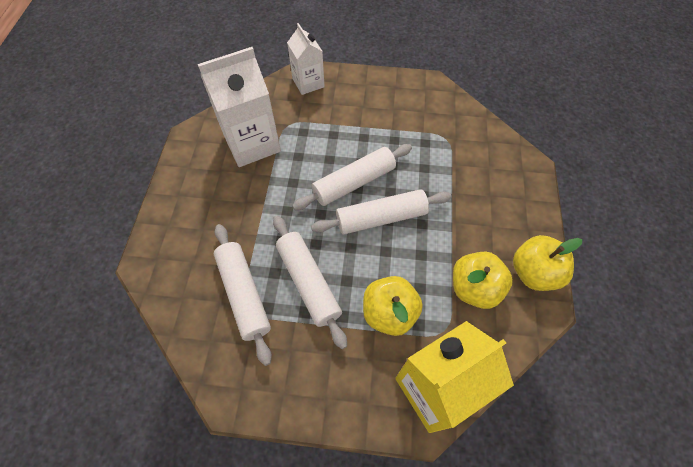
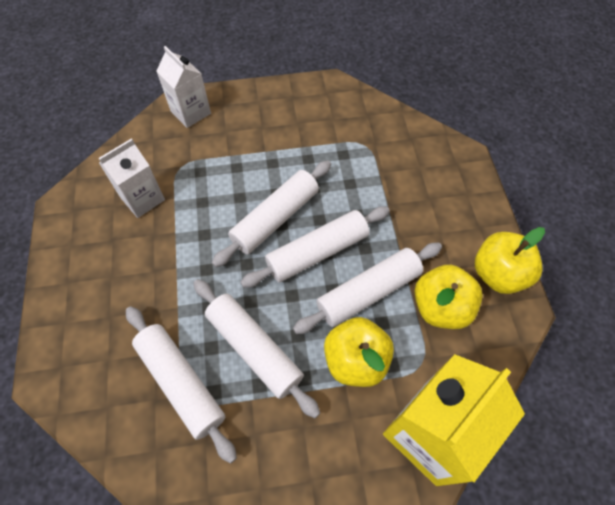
camera: 15 degrees left, 0 degrees up
(252, 143) = (142, 198): white carton -> white carton, size x0.60
(415, 261) = (368, 292): none -> white rolling pin

